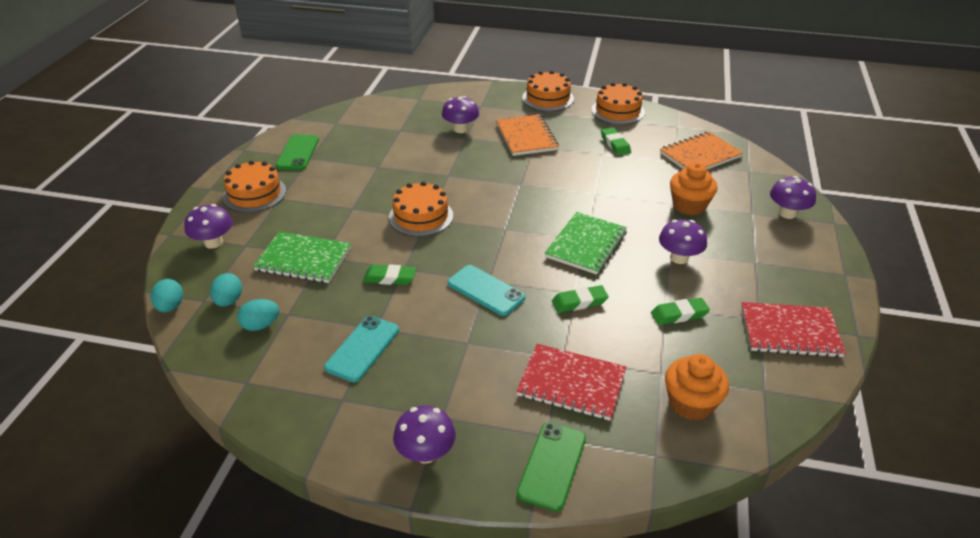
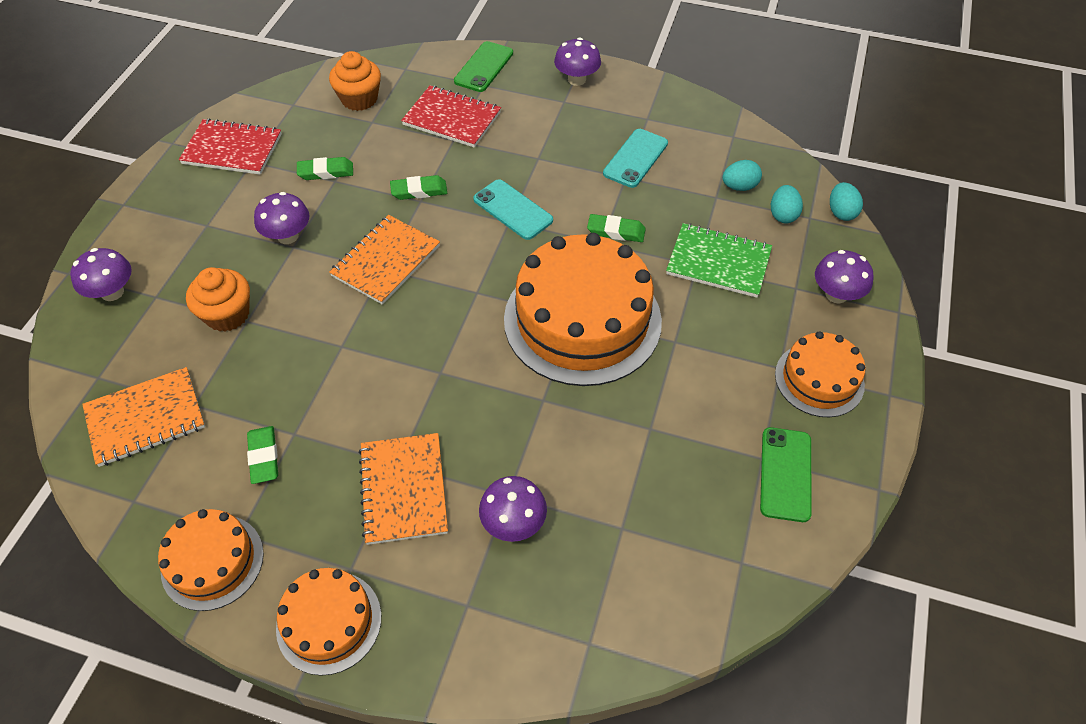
camera: 175 degrees left, 15 degrees up
(421, 216) = (582, 320): orange cake -> orange cake, size x1.87
(586, 245) = (386, 261): green notebook -> orange notebook

